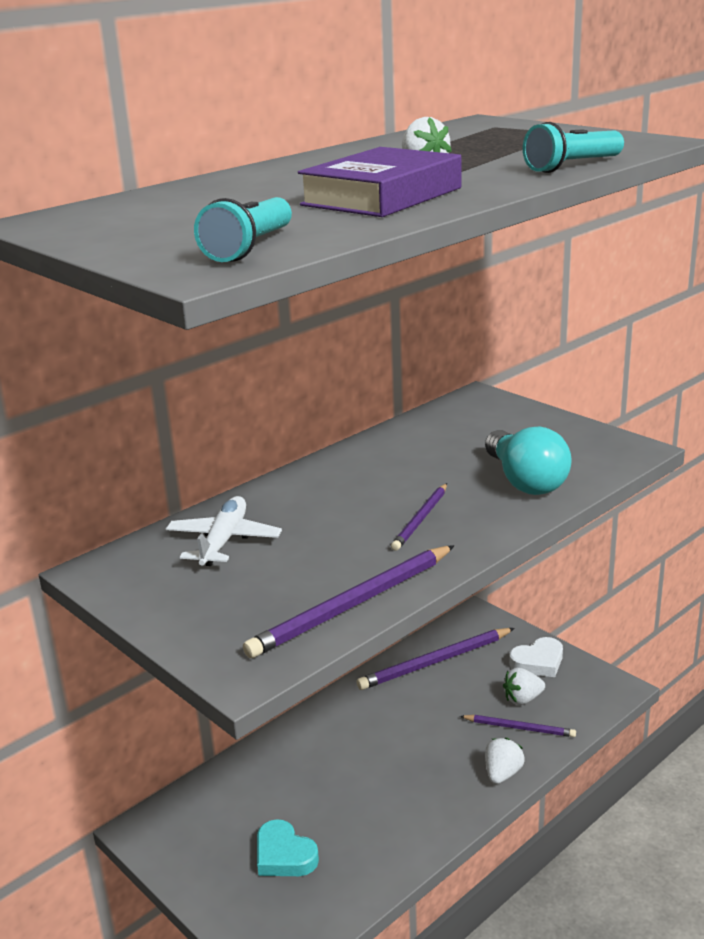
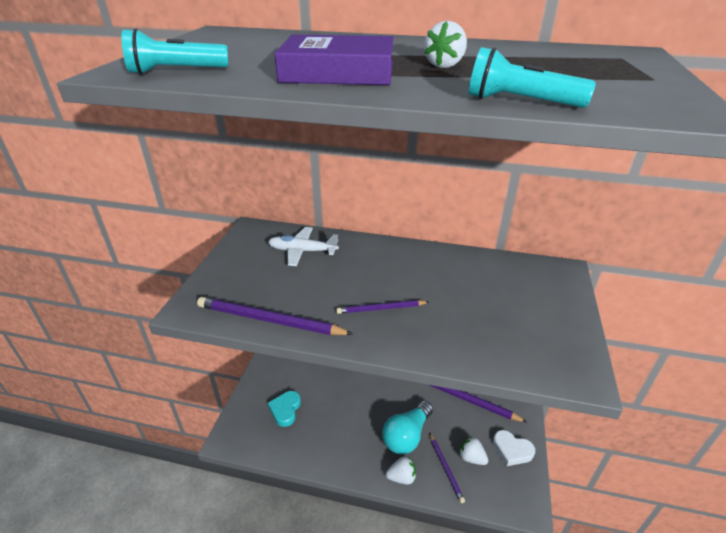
camera: 55 degrees right, 10 degrees up
(224, 541) = (302, 251): white plane -> white plane turned 150 degrees counterclockwise
(525, 481) = (471, 336): turquoise light bulb -> turquoise light bulb (407, 436)

